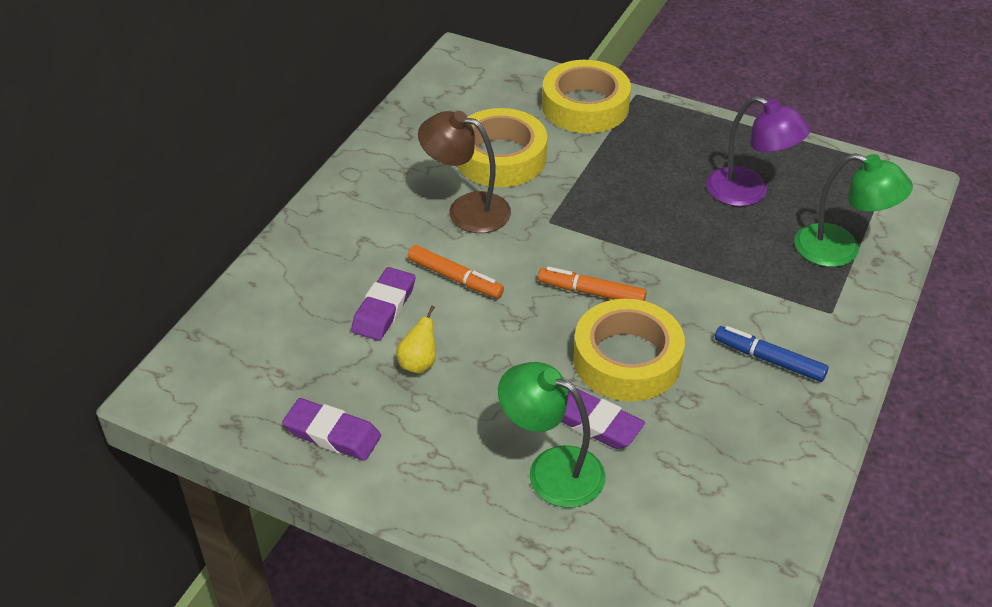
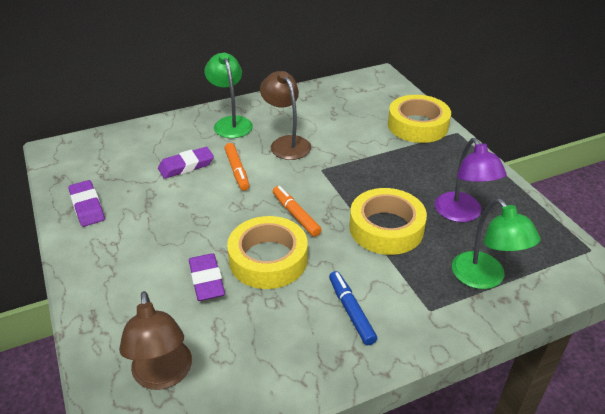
camera: 40 degrees right, 5 degrees down
(419, 363) = (166, 199): yellow pear -> none
(500, 157) = (337, 128): yellow tape -> yellow tape (386, 228)
(551, 470) = (153, 288): green lamp -> green lamp (231, 123)
(683, 542) = (163, 376): none -> brown lamp

